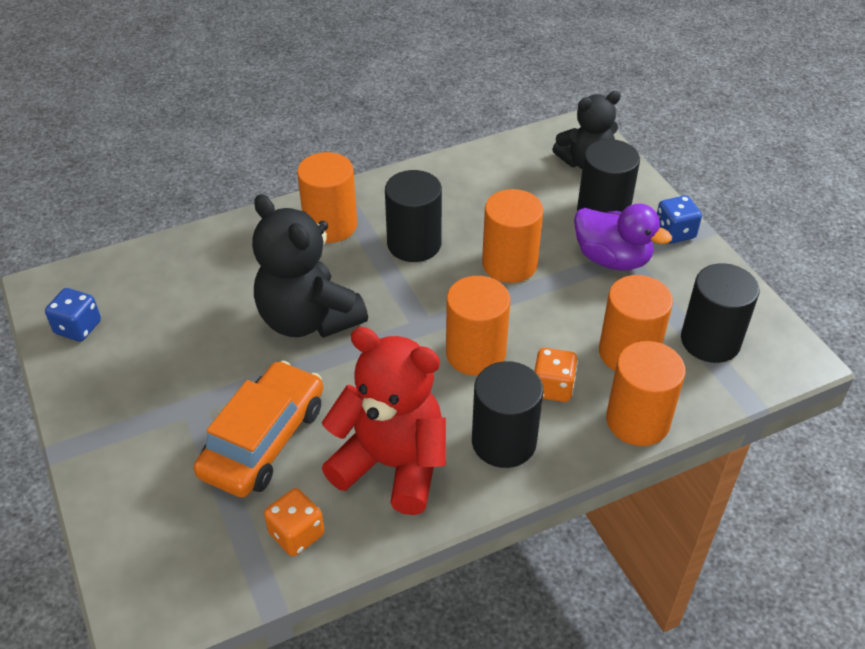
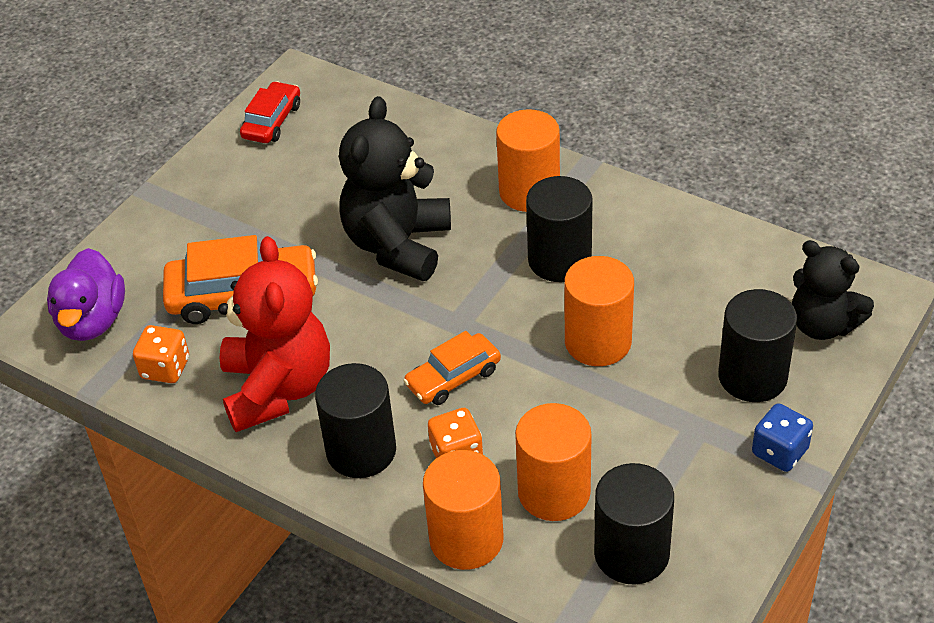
camera: 60 degrees right, 0 degrees up
(78, 327) = (272, 121): blue dice -> red car
(475, 353) = (453, 377): orange cylinder -> orange car
(612, 259) = (683, 418): purple duck -> purple duck (92, 321)

